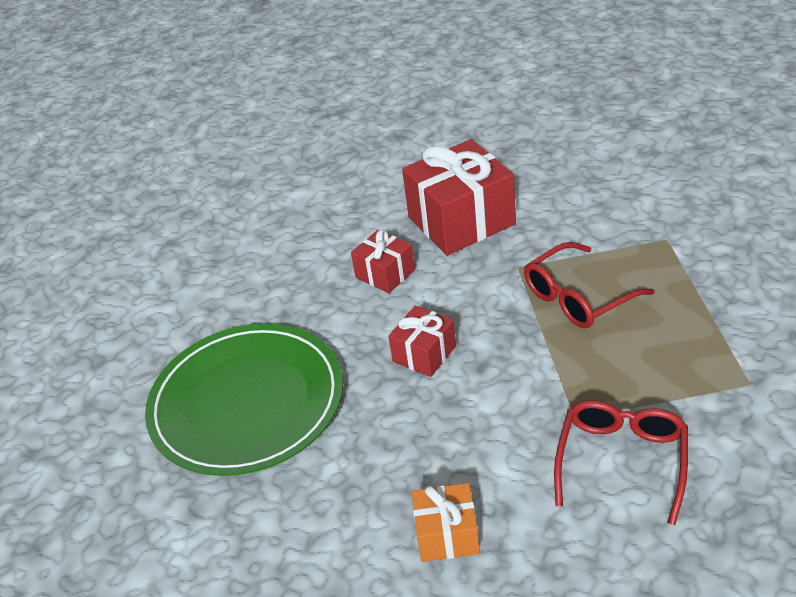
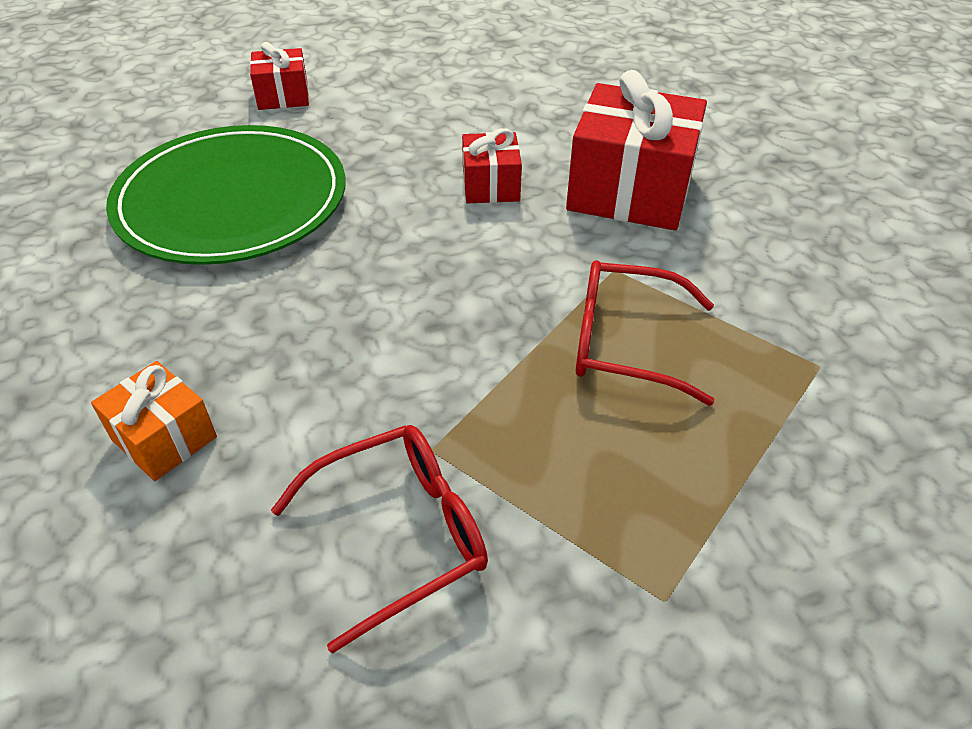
camera: 40 degrees right, 5 degrees up
(424, 353) = (409, 274): red gift -> red gift (283, 96)

